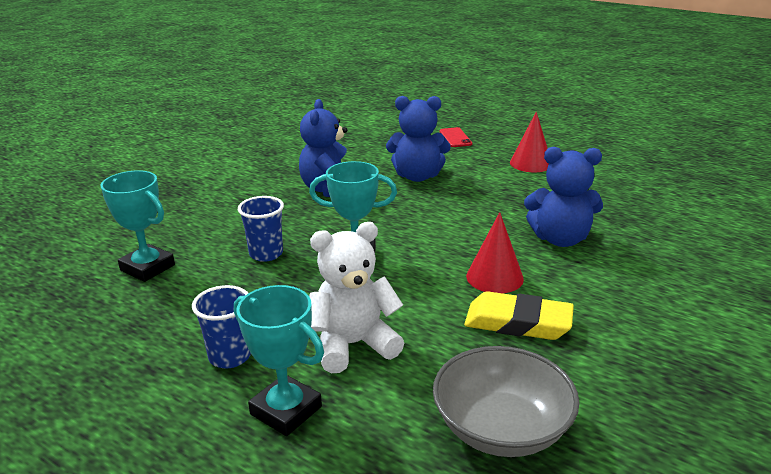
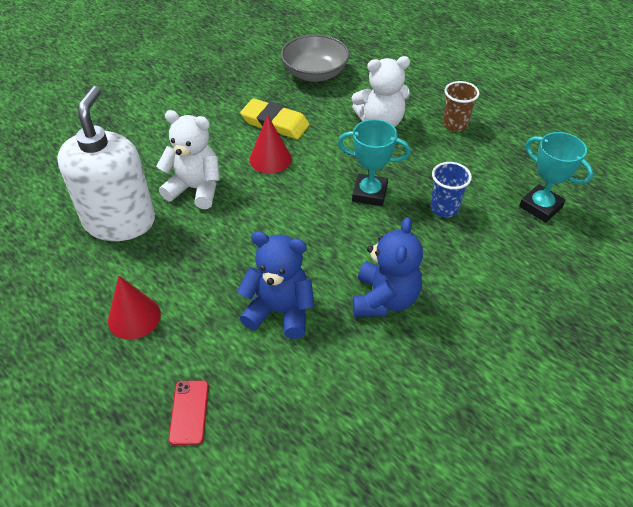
camera: 170 degrees left, 20 degrees up
(230, 356) = (455, 125): blue cup -> brown cup
(286, 410) = (419, 93): turquoise trophy -> none
(560, 239) = (195, 189): blue teddy bear -> white teddy bear
(610, 208) = (120, 221): none -> white soap dispenser

